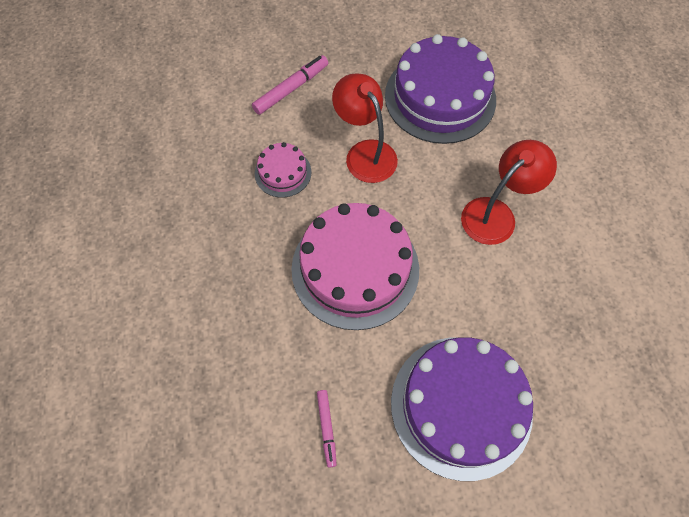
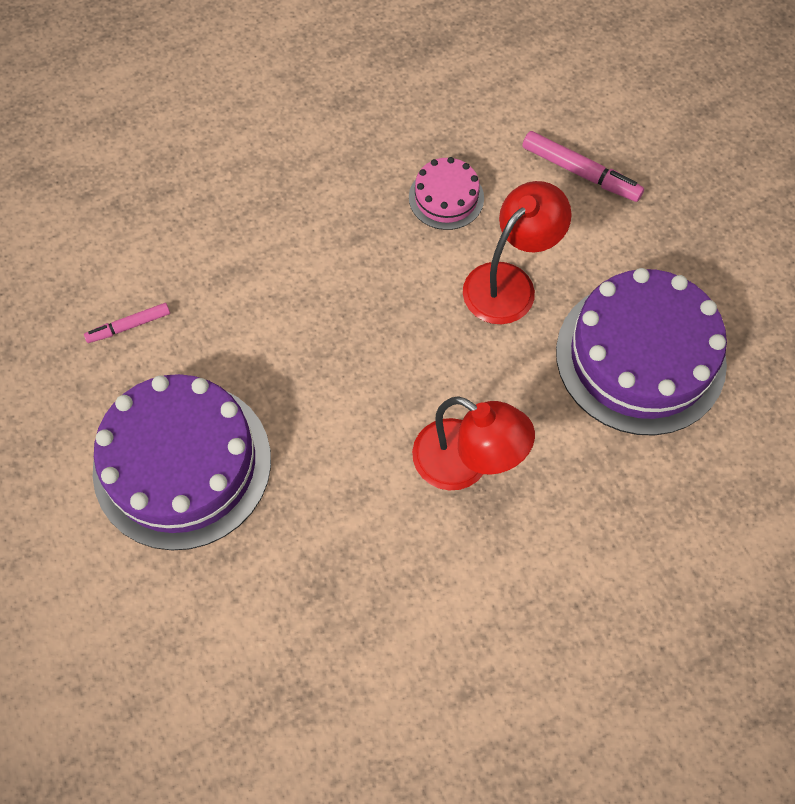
camera: 75 degrees right, 0 degrees up
(355, 268) = (333, 310): pink cake -> none

